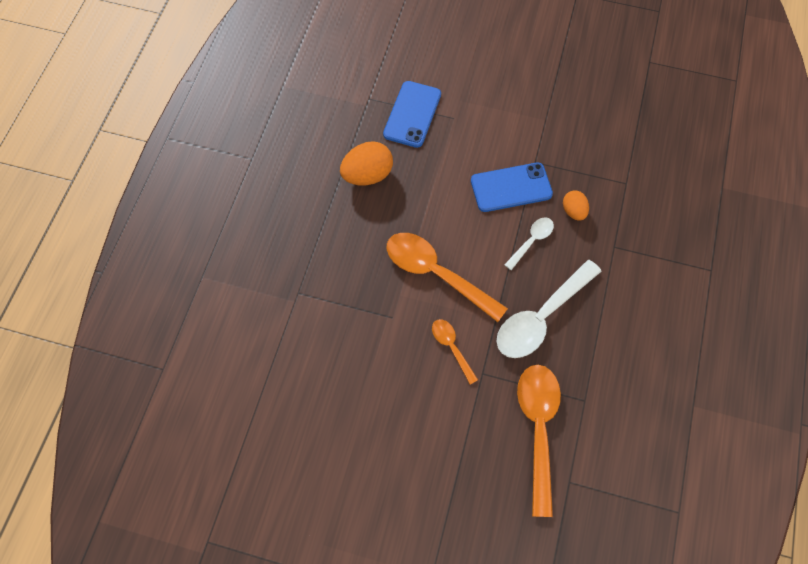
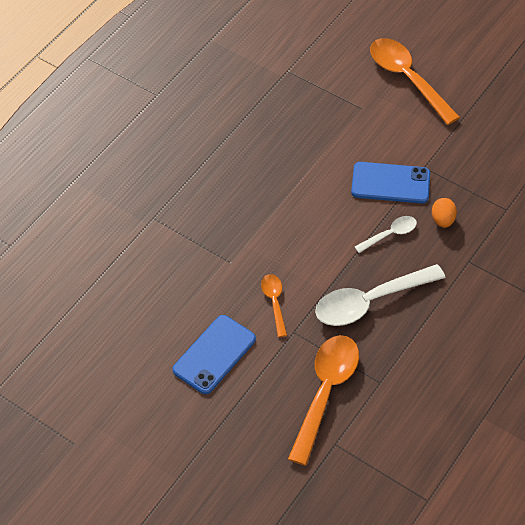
camera: 20 degrees right, 10 degrees down
(367, 175) = (258, 136): orange egg -> none
(412, 114) = (323, 95): blue phone -> blue phone (214, 354)
(436, 274) = (287, 237): orange spoon -> orange spoon (407, 79)

